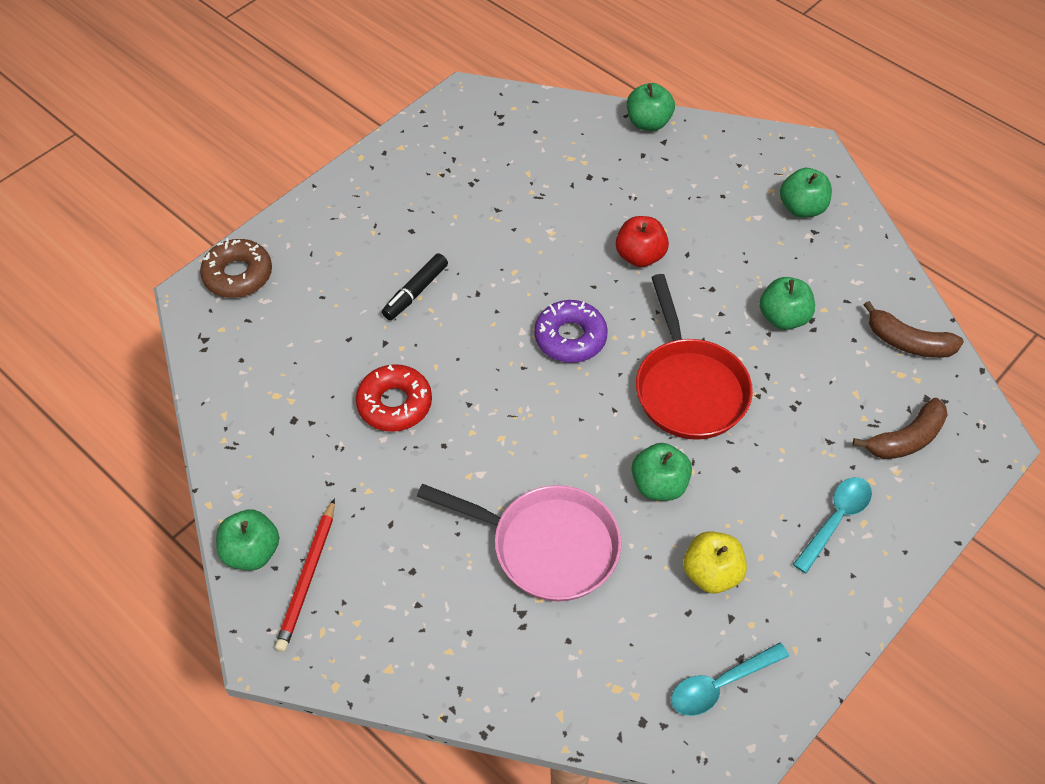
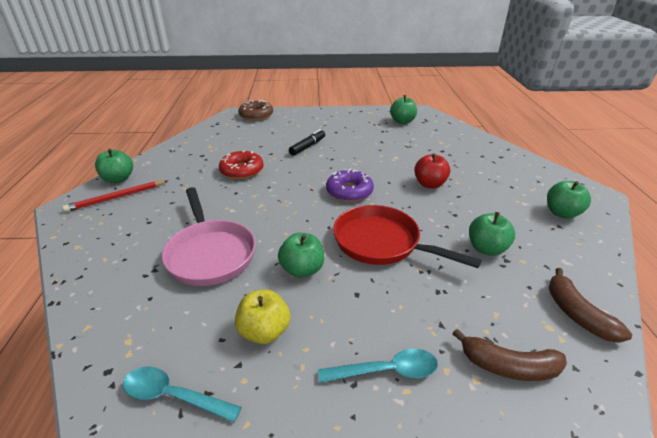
camera: 45 degrees right, 20 degrees down
(415, 292) = (307, 147): black marker -> black marker turned 135 degrees clockwise
(648, 123) = (500, 148): green apple -> green apple (402, 121)
(688, 388) = (382, 243): red pan -> red pan turned 90 degrees clockwise

